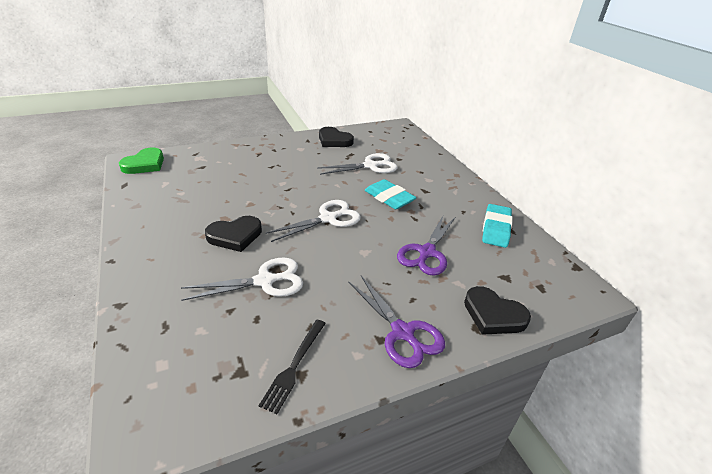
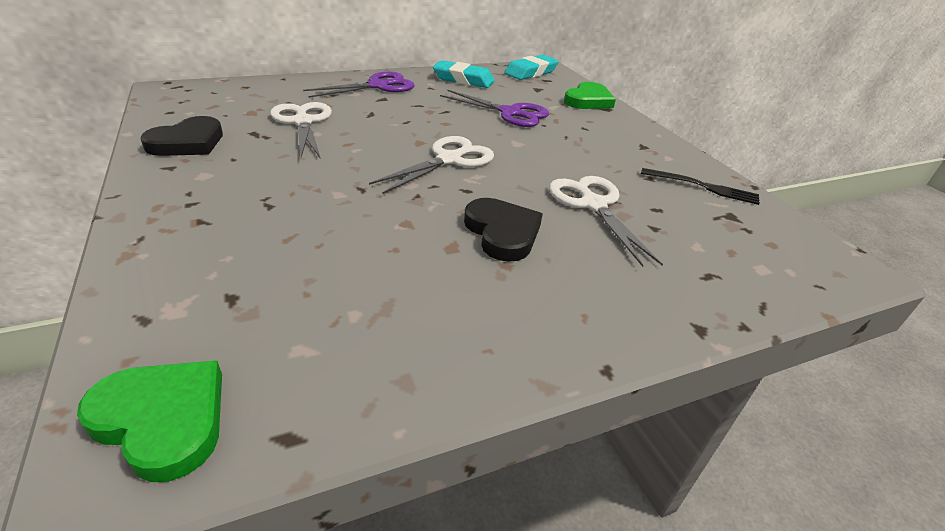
camera: 90 degrees left, 0 degrees up
(328, 218) = (449, 160): white scissors -> white scissors turned 75 degrees clockwise
(389, 198) = (399, 119): turquoise eraser -> turquoise eraser (531, 72)
(402, 333) = (630, 136): purple scissors -> purple scissors (378, 86)
(493, 315) = (588, 100): black heart -> green heart

